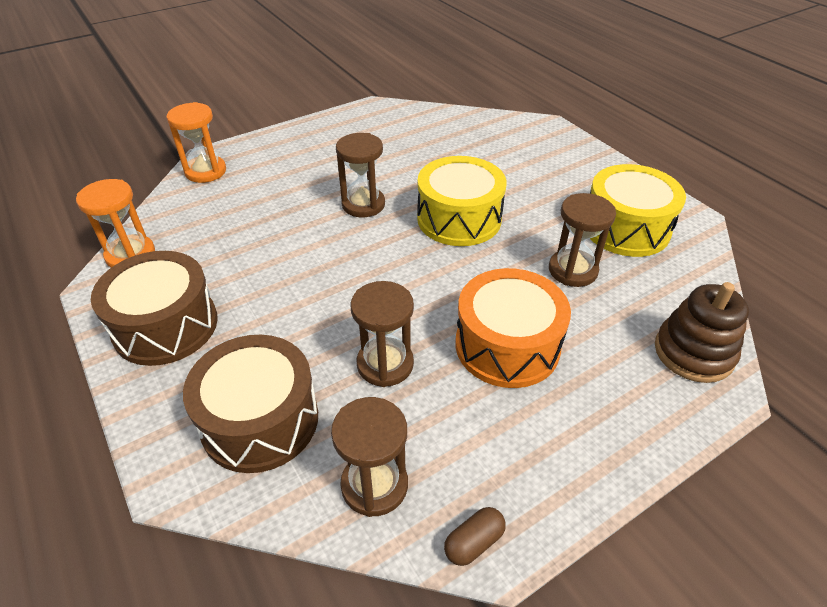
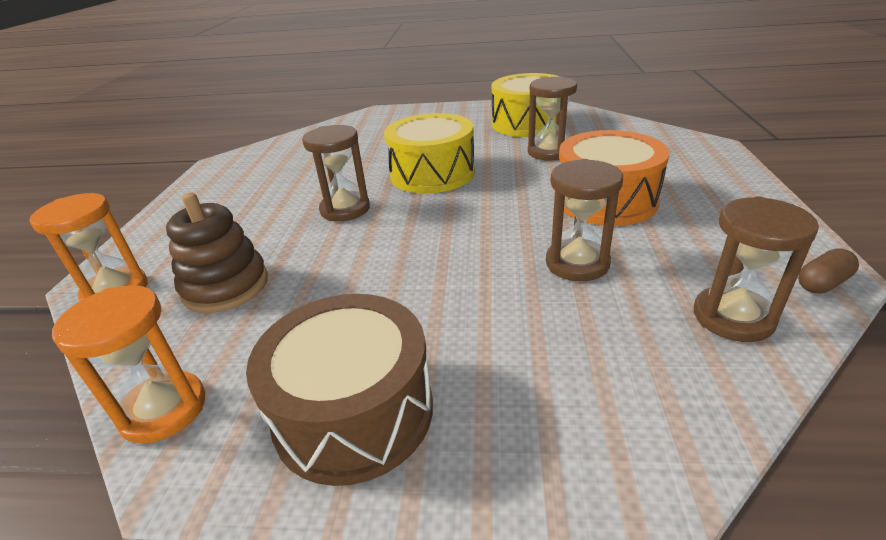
camera: 50 degrees left, 10 degrees down
(260, 420) = (594, 371): brown drum -> none
(474, 542) = (822, 283): brown capsule -> brown capsule turned 60 degrees clockwise
(693, 352) = (670, 142): brown stacking toy -> brown stacking toy (225, 286)

